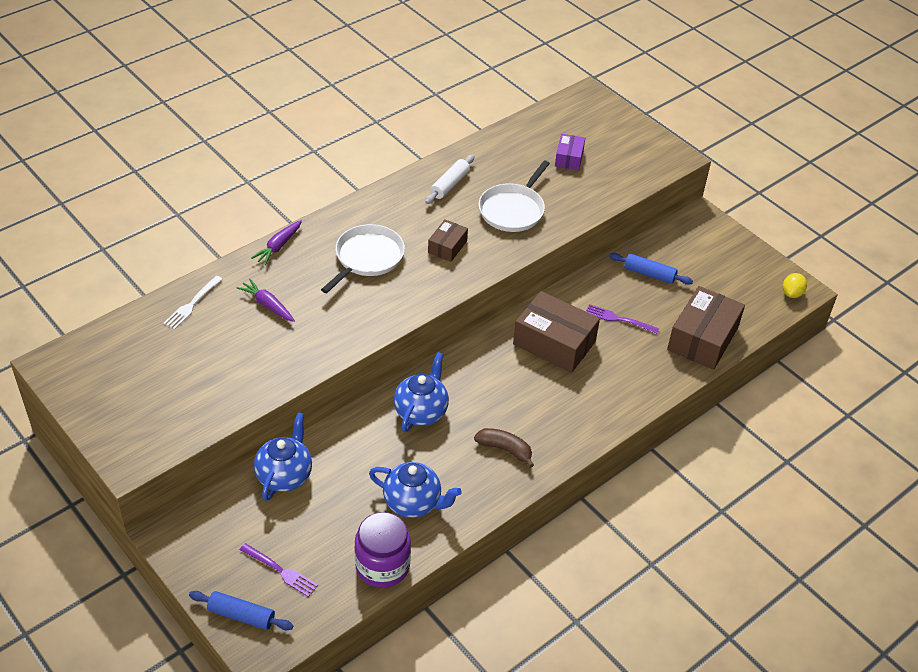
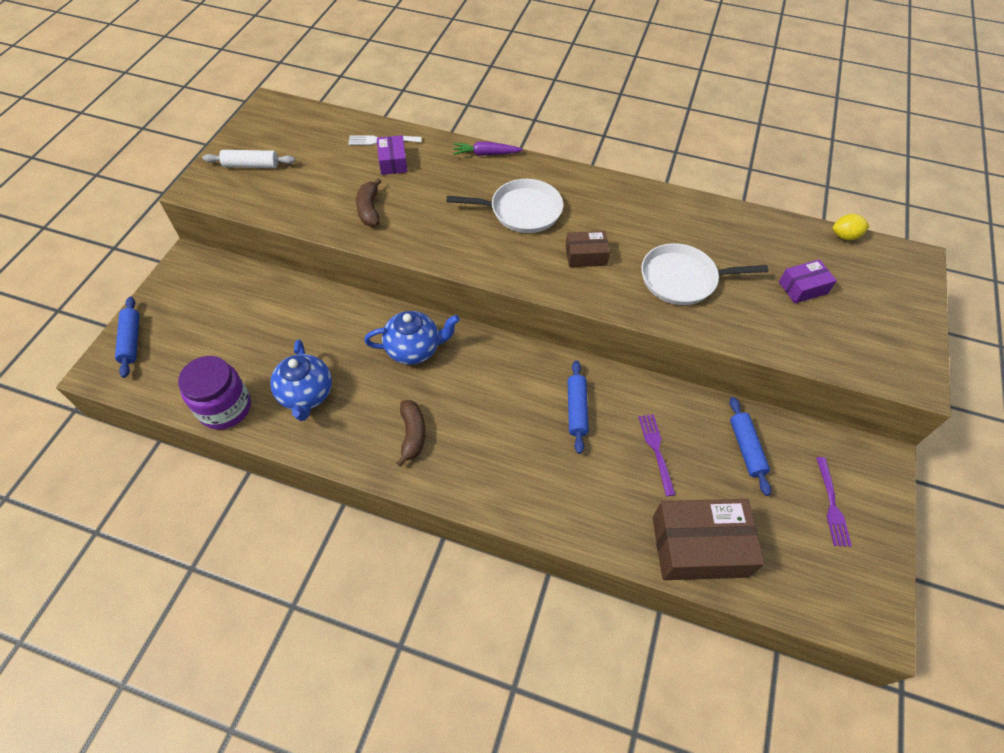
camera: 60 degrees right, 10 degrees up
(230, 309) = (393, 162): none -> purple box
(267, 305) = (414, 180): purple carrot -> none
(278, 350) = (369, 209): none -> brown banana
(280, 571) = (186, 342): purple fork -> purple fork (832, 504)
(285, 475) = (285, 296): blue teapot -> none
(450, 184) = (667, 219): white rolling pin -> white rolling pin (251, 165)
(554, 343) = (576, 410): brown box -> blue rolling pin
(792, 293) = (860, 616): yellow lemon -> yellow lemon (845, 236)

